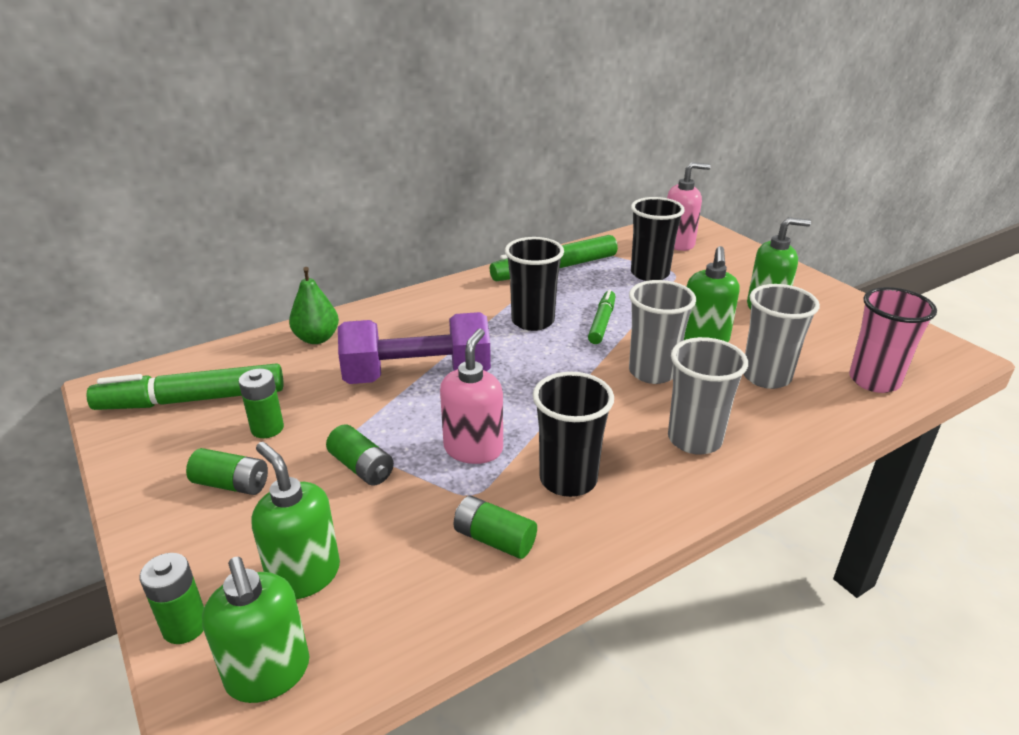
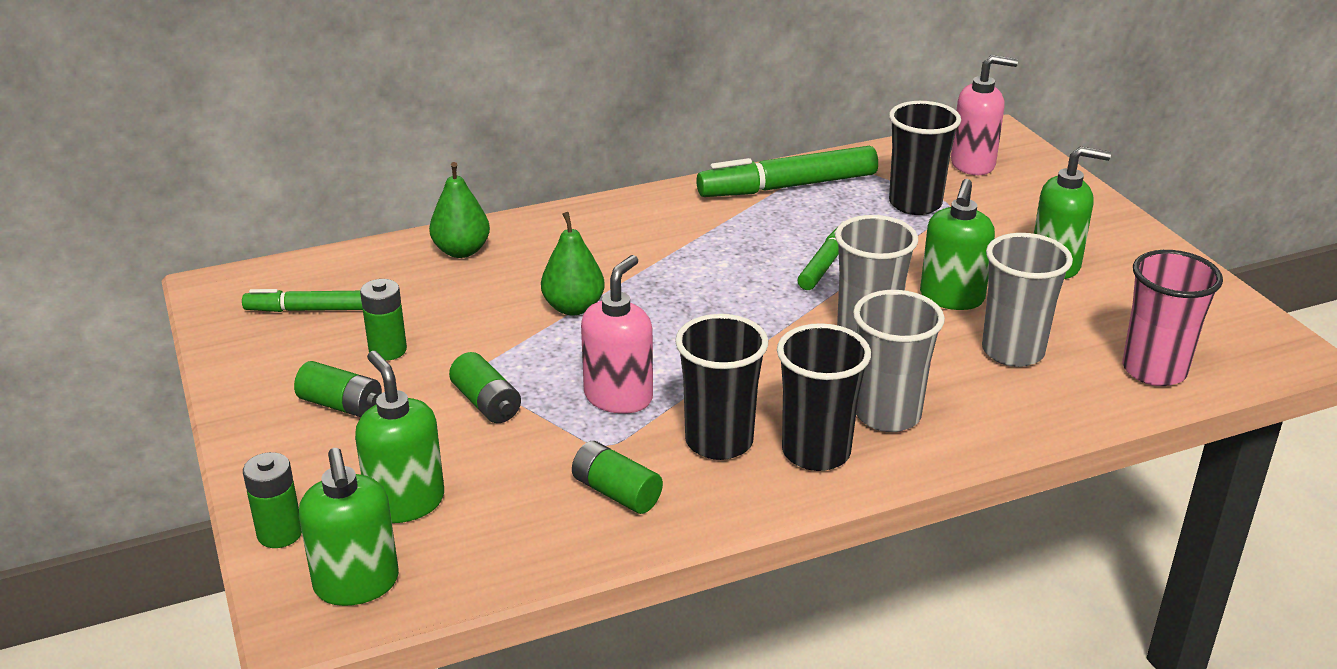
camera: 10 degrees right, 0 degrees up
(192, 400) = (307, 310): green marker -> green marker, size x0.57
(417, 375) = (573, 307): purple dumbbell -> green pear
(532, 321) = (736, 254): black cup -> black cup (816, 452)

